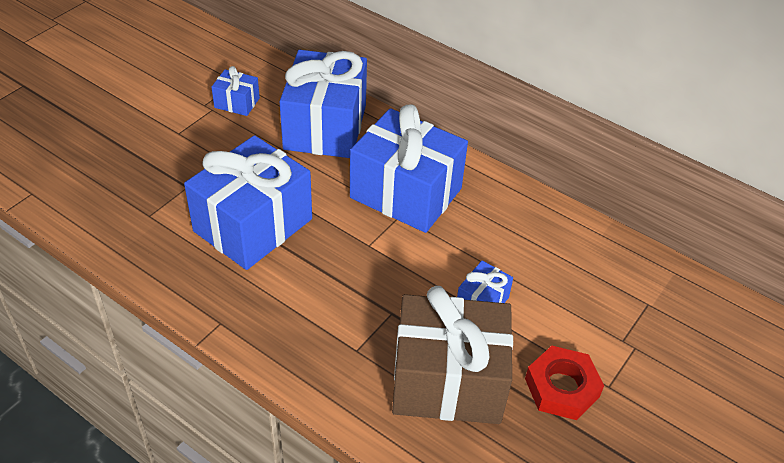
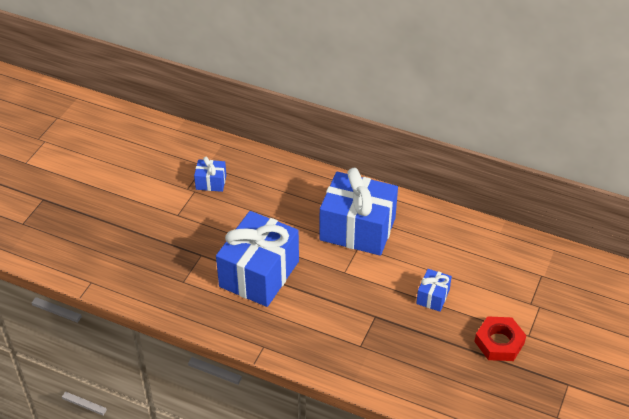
camera: 10 degrees left, 0 degrees up
(325, 127) = (283, 189): blue gift -> none
(448, 381) = (426, 353): brown gift -> none

